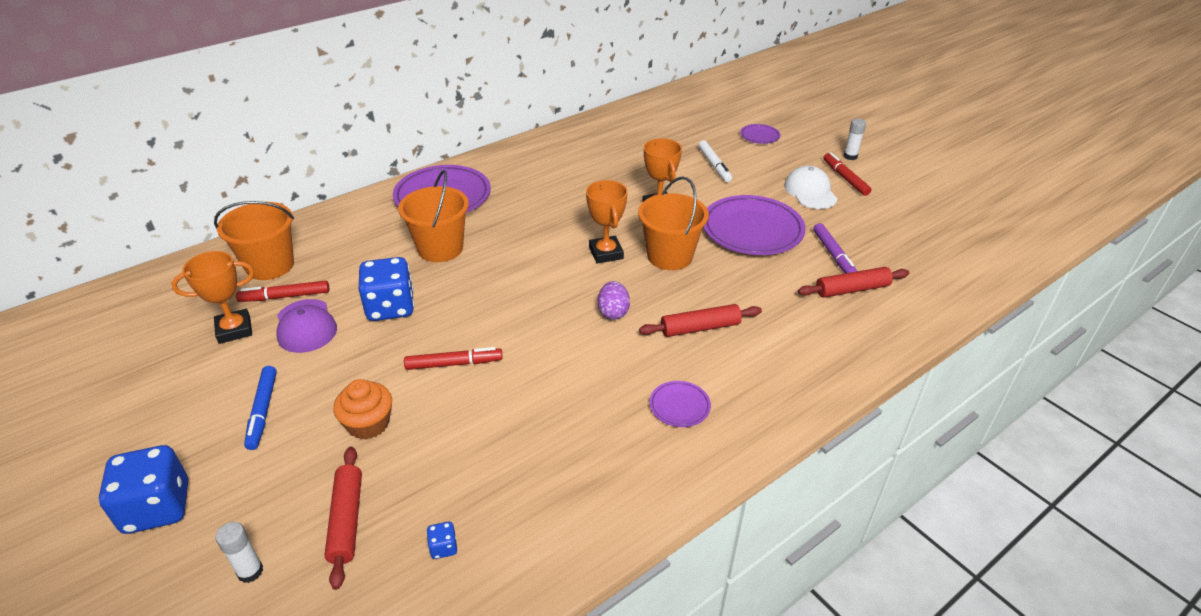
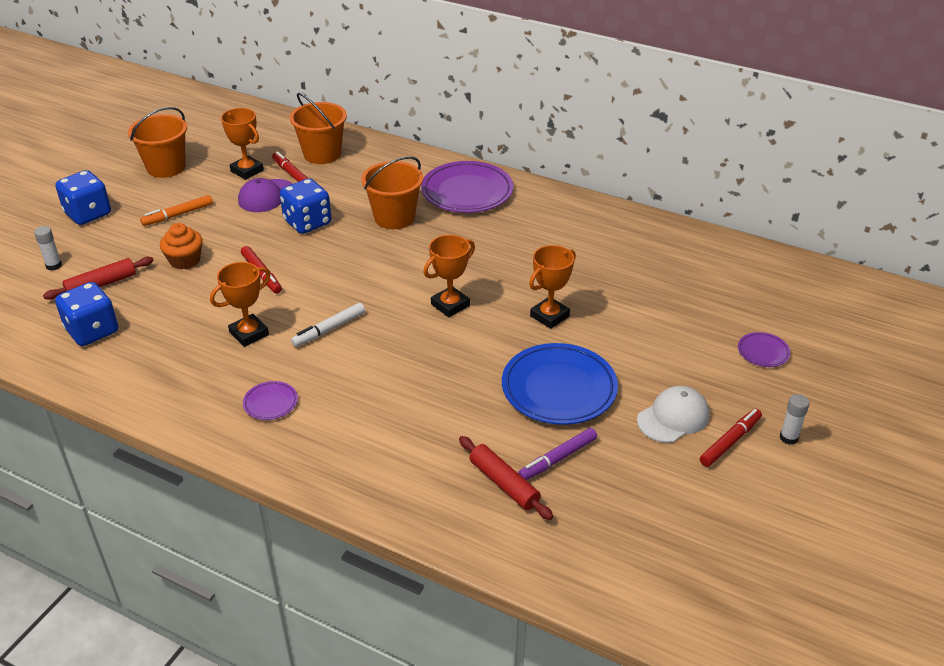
camera: 65 degrees right, 0 degrees up
(262, 411) = (178, 215): blue marker -> orange marker
(443, 547) = (92, 331): blue dice -> blue dice, size x2.42
(554, 397) = (249, 333): none -> orange trophy
(613, 312) = (368, 333): purple egg -> none
(669, 256) = (473, 344): orange bucket -> orange bucket (166, 167)
(700, 328) = (377, 390): red rolling pin -> none
(714, 165) = (663, 333): white marker -> white marker (329, 329)
(752, 230) = (559, 388): purple plate -> blue plate

